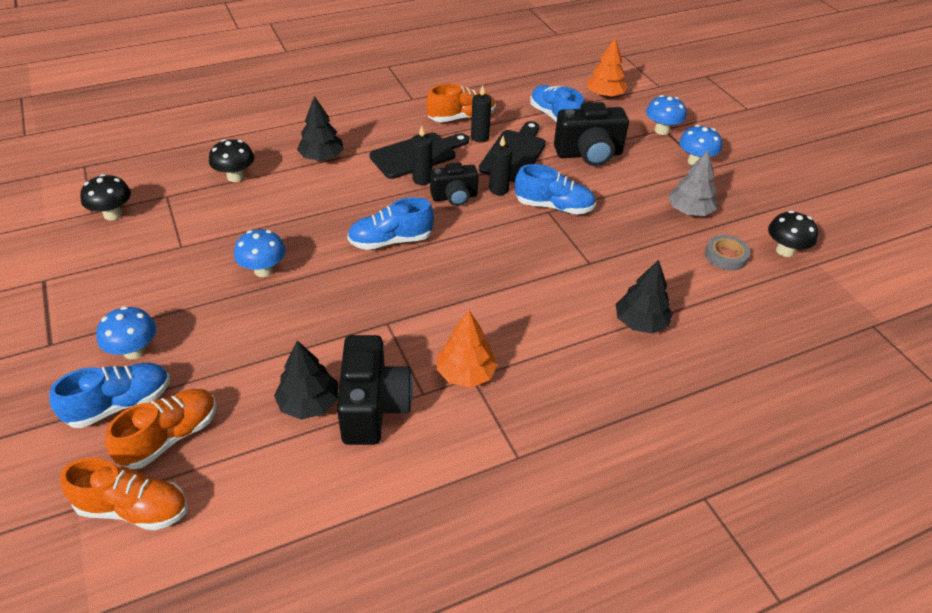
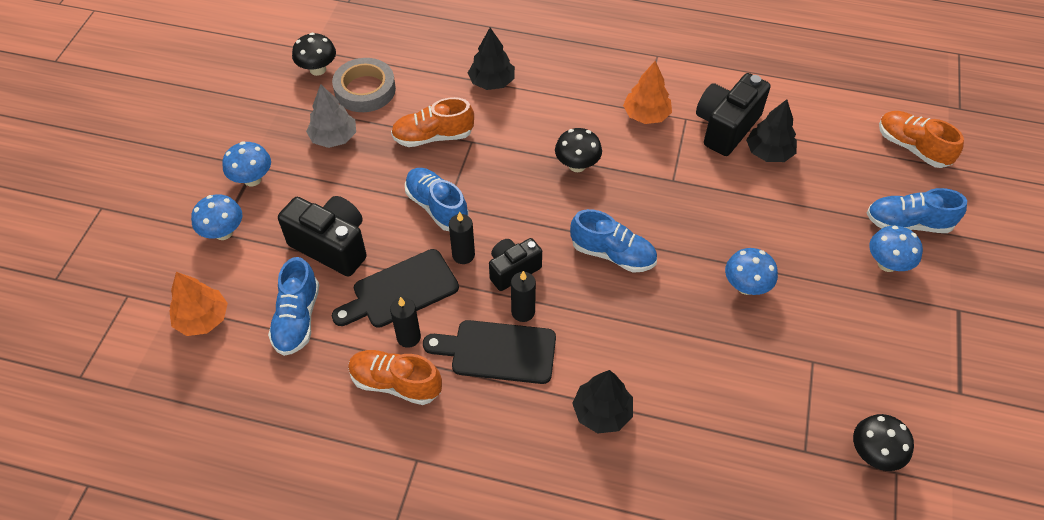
camera: 140 degrees left, 10 degrees up
(170, 437) = (876, 180): orange shoe -> orange shoe (433, 137)
(235, 177) = (715, 437): black mushroom -> black mushroom (577, 165)
(454, 197) = (513, 270): black camera -> black camera turned 60 degrees counterclockwise
(726, 256) = (365, 90): grey tape -> grey tape, size x1.57

